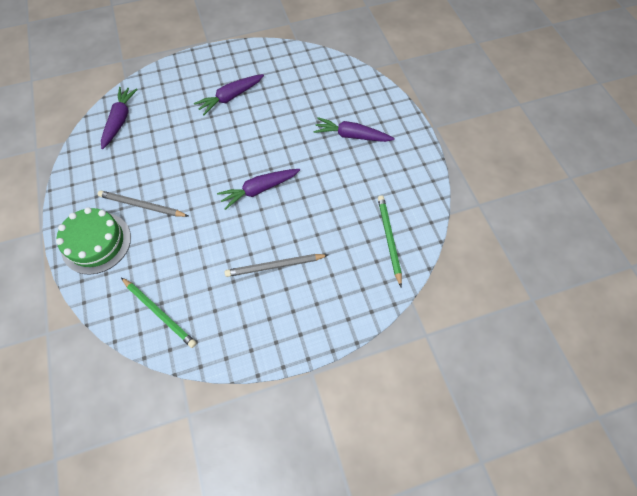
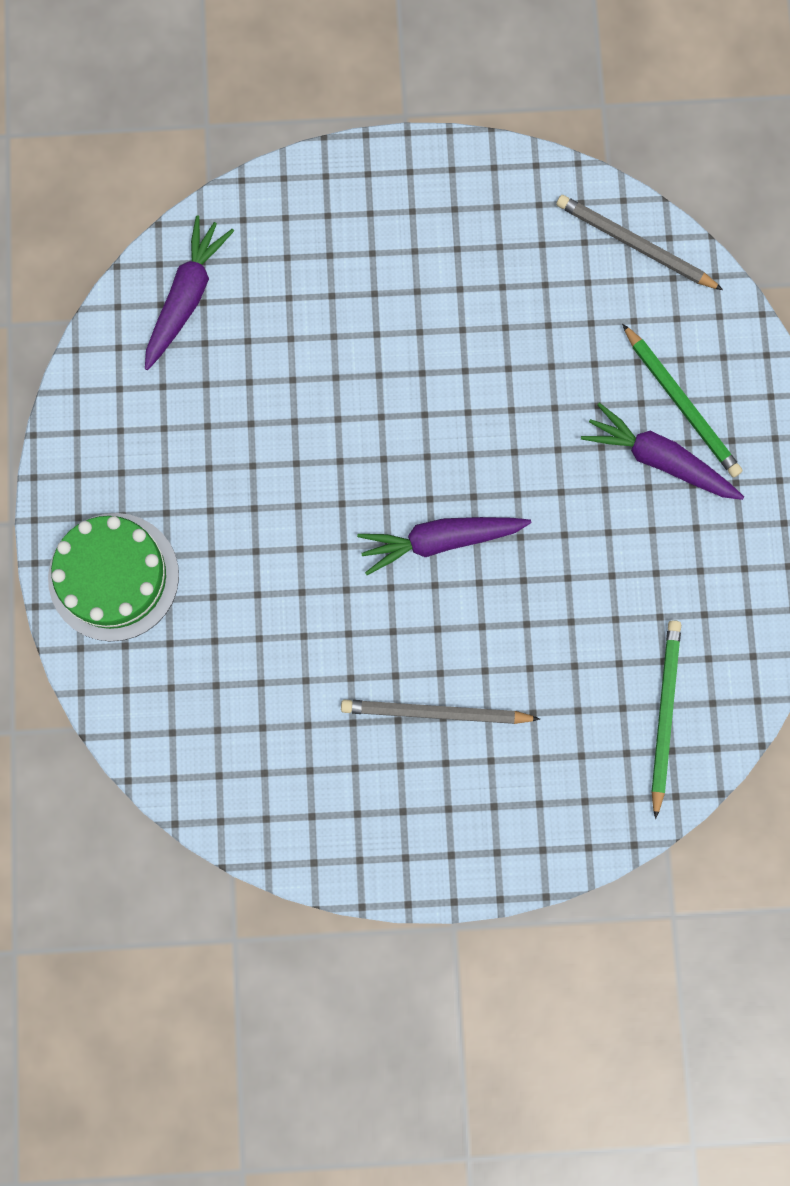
camera: 15 degrees right, 15 degrees up
(142, 206) = (207, 517): grey pencil -> grey pencil (634, 245)
(159, 313) = (212, 749): green pencil -> green pencil (682, 404)
(230, 97) = (427, 294): purple carrot -> none

